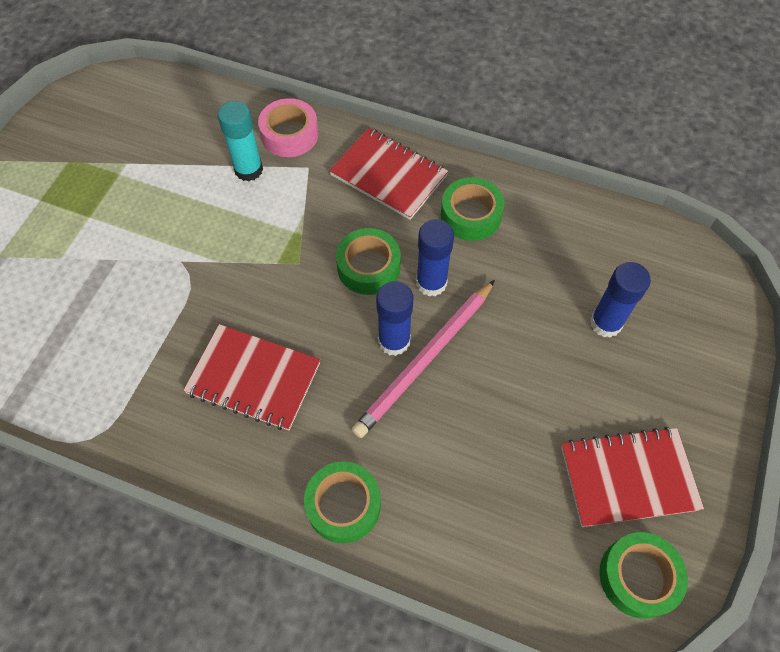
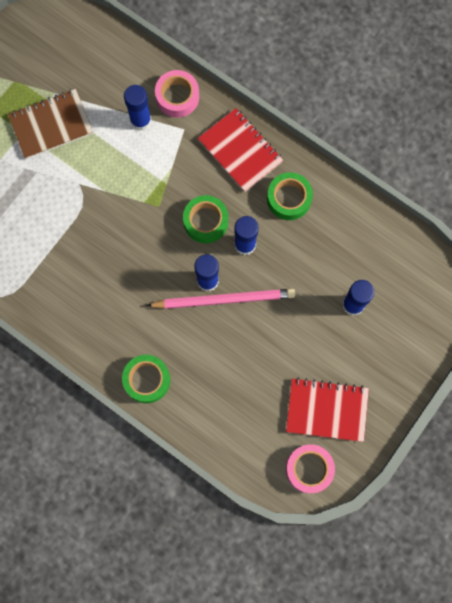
camera: 15 degrees right, 15 degrees up
(128, 200) = (51, 125): none -> brown notebook
(248, 170) = (141, 120): turquoise glue stick -> blue glue stick
(253, 378) = (110, 283): red notebook -> none
(425, 360) = (224, 299): pink pencil -> pink pencil turned 150 degrees counterclockwise
(638, 577) = (309, 469): green tape -> pink tape

